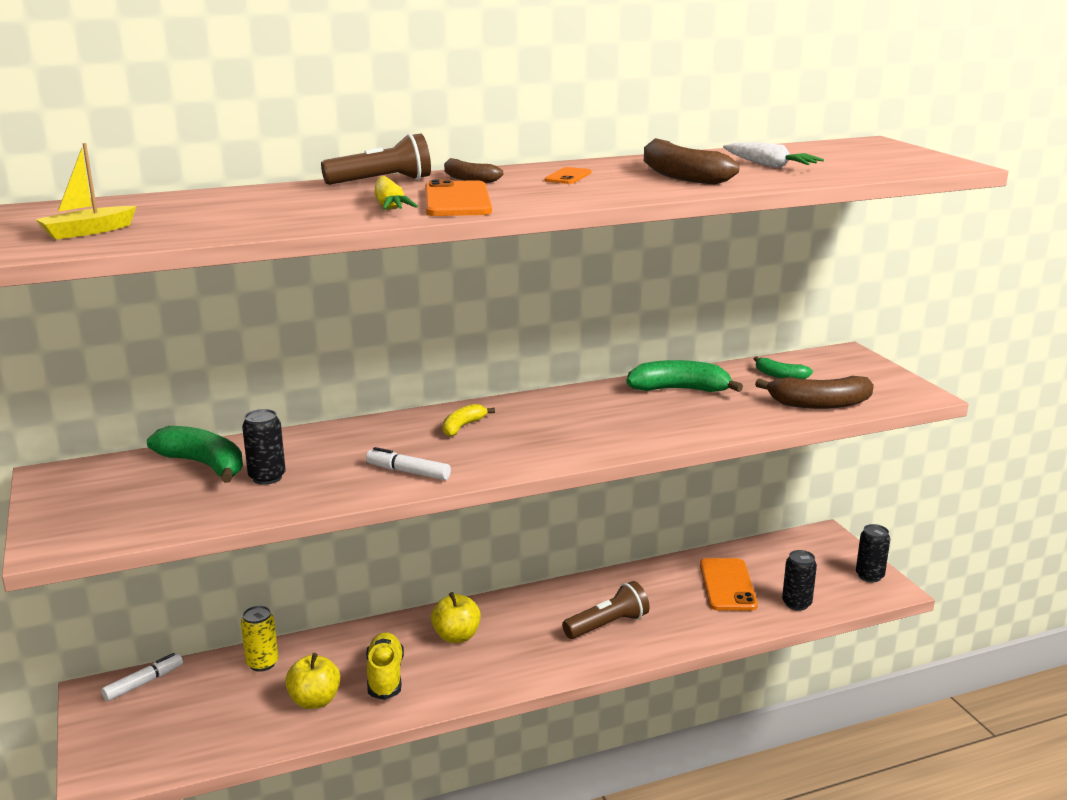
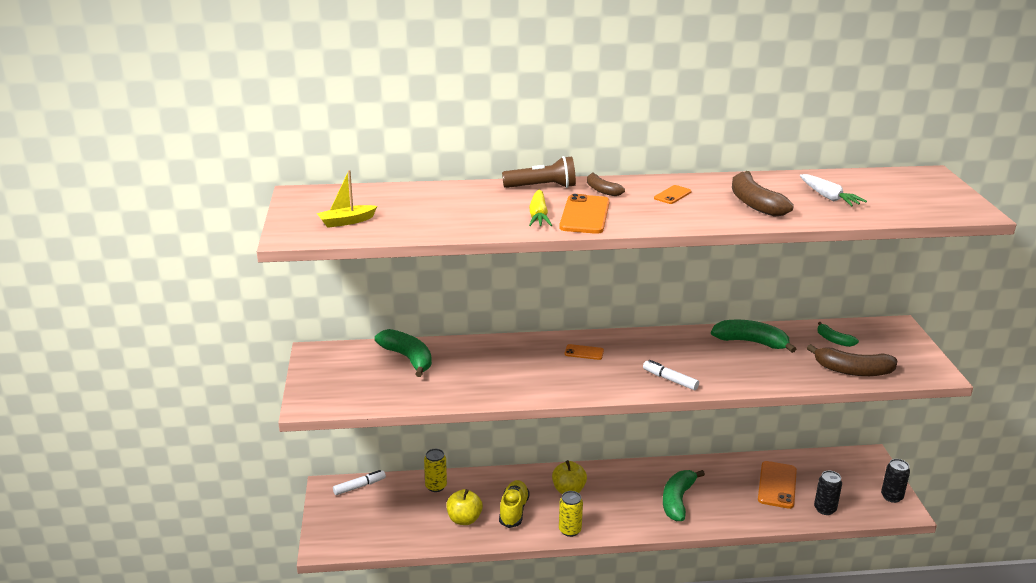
camera: 15 degrees right, 5 degrees up
(267, 477) = (445, 375): black can -> none
(408, 472) = (537, 385): white marker -> white marker (670, 380)
(462, 427) = (584, 352): yellow banana -> orange phone
(472, 688) = (570, 530): none -> yellow can
(607, 625) = (677, 500): brown flashlight -> green banana

